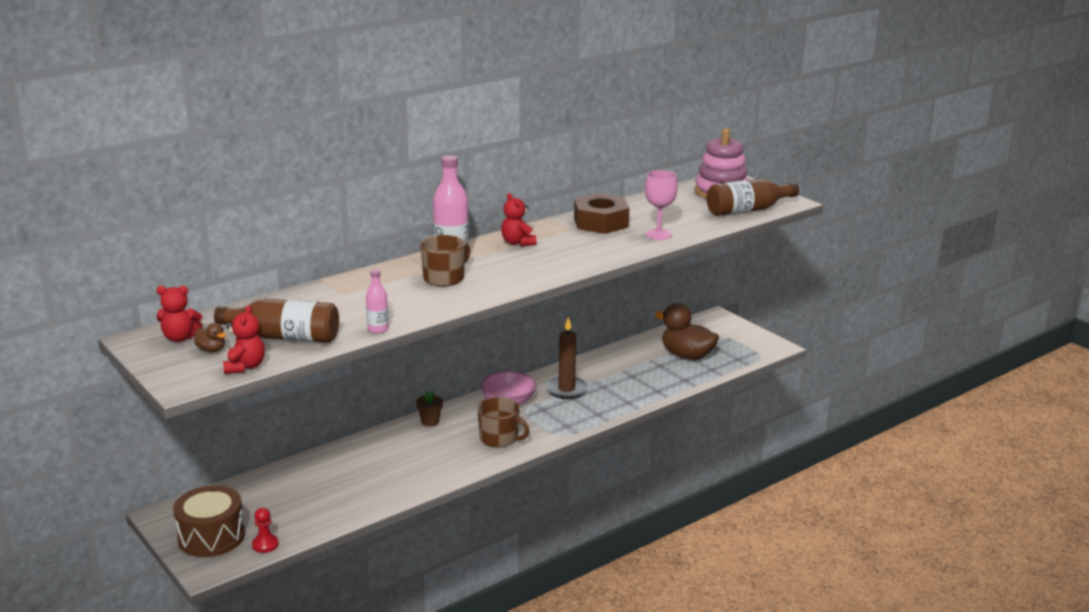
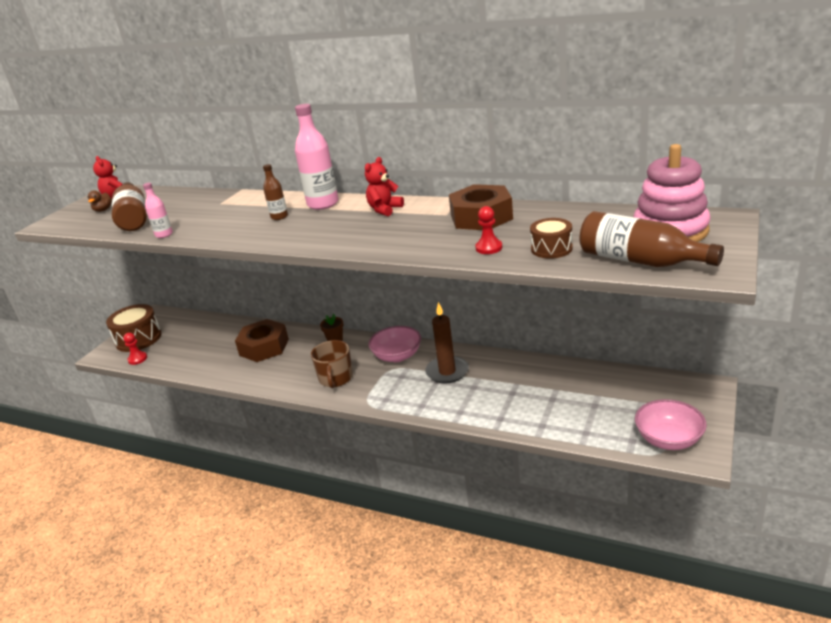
camera: 65 degrees right, 5 degrees up
(245, 367) = (81, 226): red teddy bear -> none
(378, 461) = (264, 347): none -> brown nut
(444, 278) = (279, 217): brown mug -> brown bottle
(658, 234) = (489, 248): pink goblet -> red pawn
(686, 356) = (593, 405): brown duck -> none
(692, 222) = (551, 249): none -> brown drum
(751, 349) = (668, 439): none -> pink bowl

